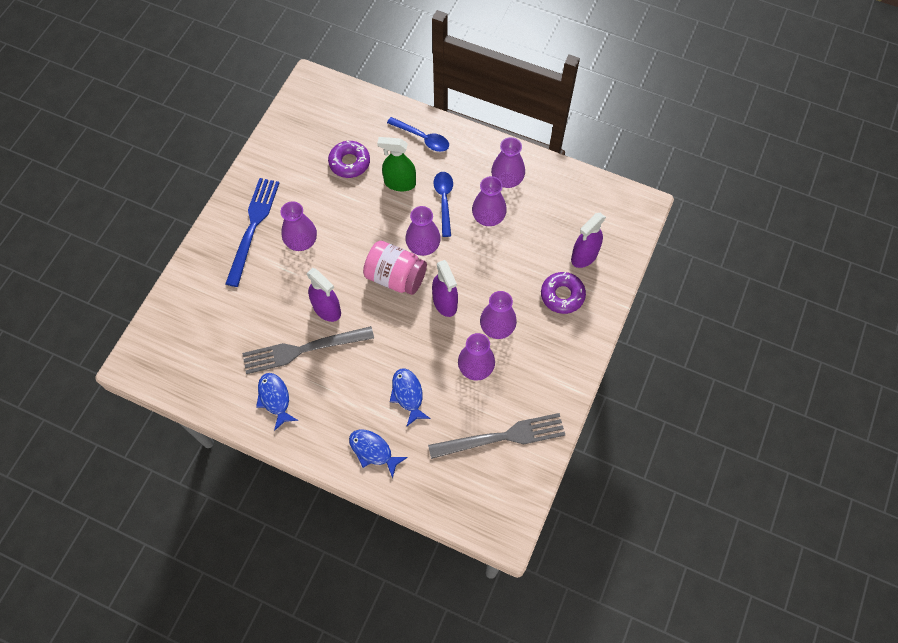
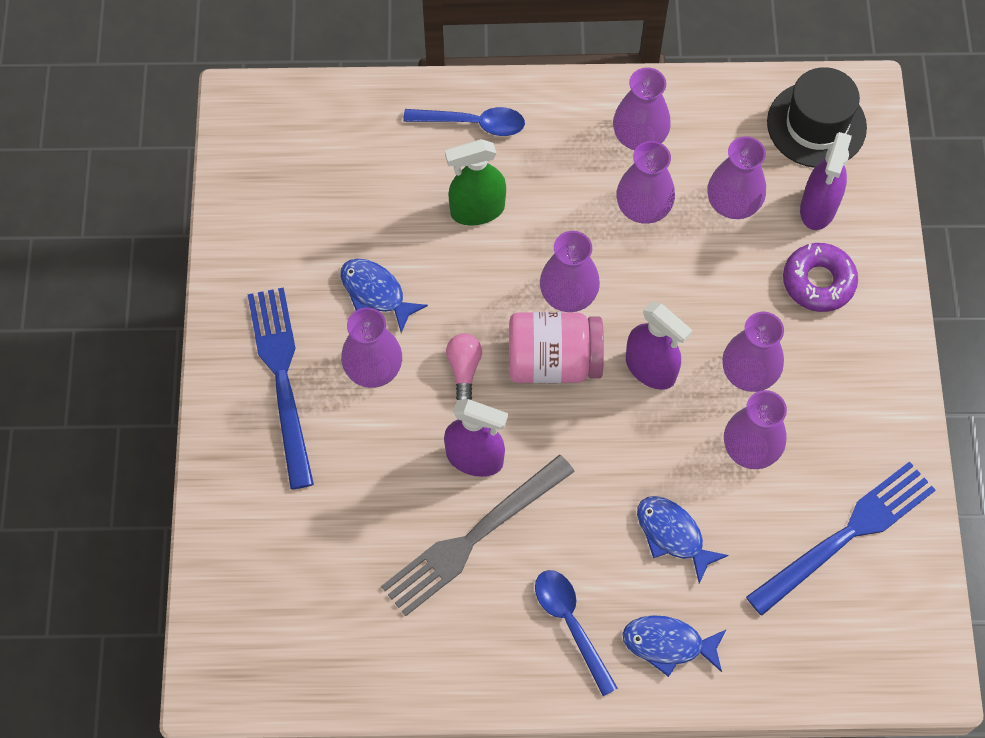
camera: 25 degrees left, 0 degrees up
(275, 399) = (472, 634): blue fish -> blue fish (376, 293)
(347, 261) = (464, 369): none -> pink light bulb
(349, 162) = (379, 210): purple donut -> none
(444, 200) = (561, 209): blue spoon -> blue spoon (570, 624)
(502, 437) = (846, 535): grey fork -> blue fork
(538, 234) = (733, 203): none -> purple vase
(608, 211) = (816, 125): none -> black hat

